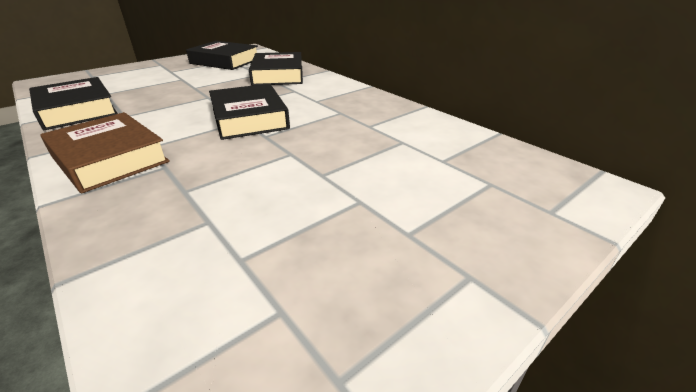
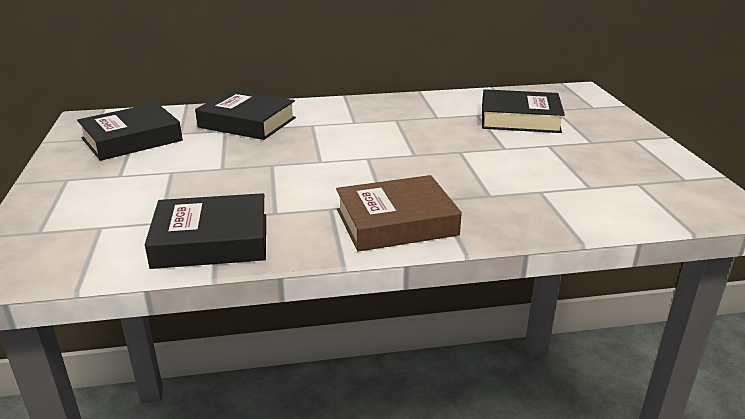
camera: 60 degrees left, 5 degrees down
(249, 118) = (365, 154): black book -> black book (520, 119)

